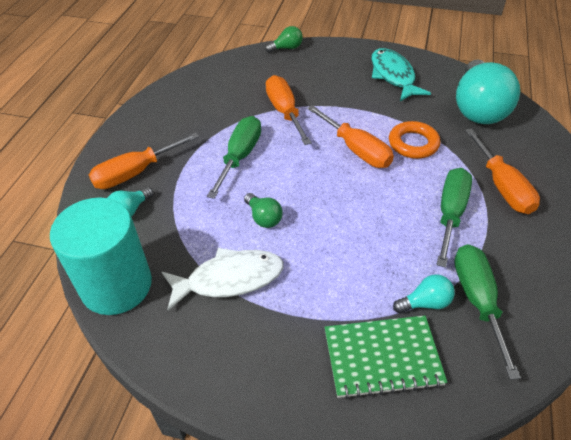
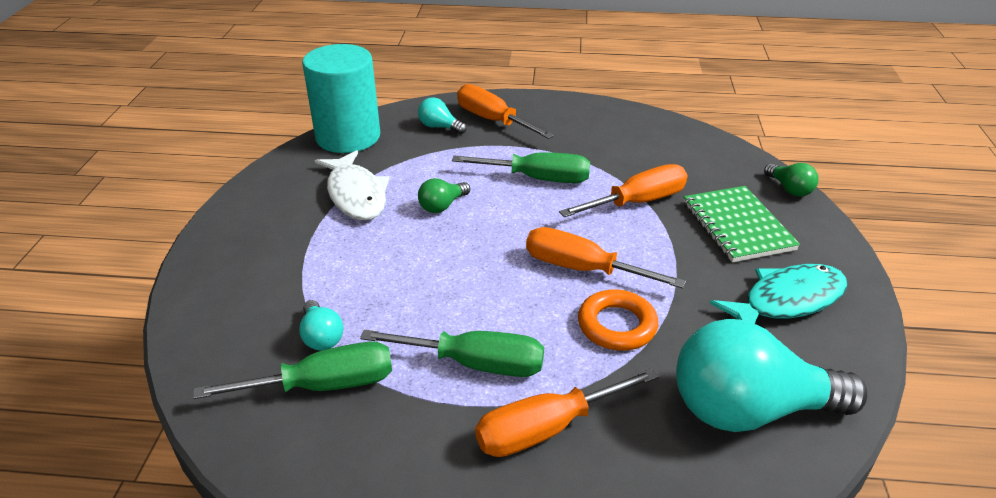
camera: 80 degrees right, 10 degrees down
(356, 150) = (582, 269): orange screwdriver -> orange screwdriver turned 75 degrees clockwise
(382, 357) = (252, 303): green notebook -> green notebook (737, 226)

